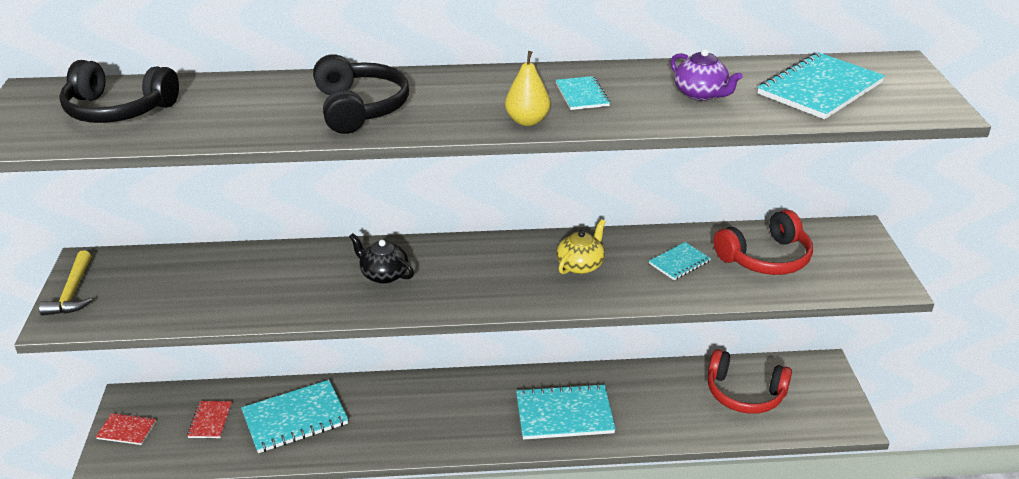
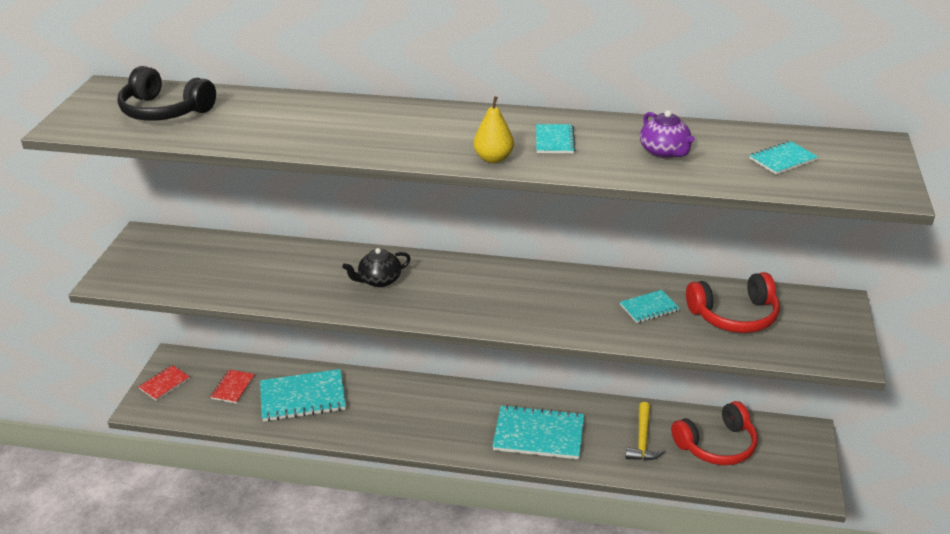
camera: 15 degrees right, 0 degrees up
(72, 292) = (125, 259): yellow hammer -> yellow hammer (642, 440)
(126, 430) = (164, 384): red notebook -> red notebook turned 75 degrees counterclockwise
(360, 108) = (357, 131): black headphones -> none
(383, 274) = (379, 280): black teapot -> black teapot turned 75 degrees counterclockwise
(580, 265) = (556, 297): yellow teapot -> none
(744, 393) = (717, 445): red headphones -> red headphones turned 60 degrees counterclockwise
(820, 89) = (783, 159): turquoise notebook -> turquoise notebook, size x0.52

